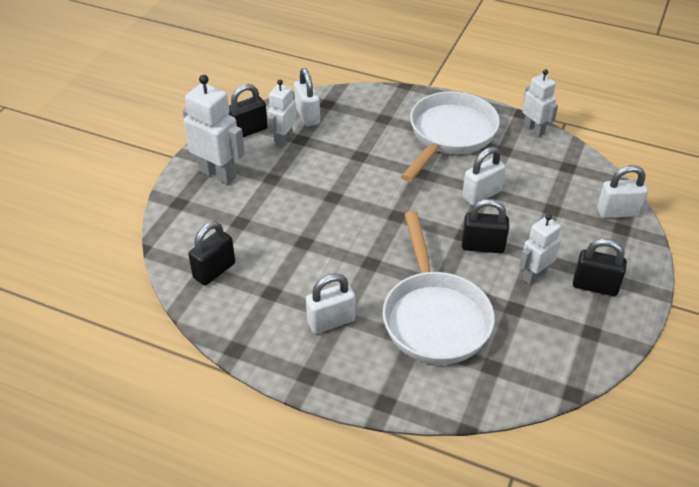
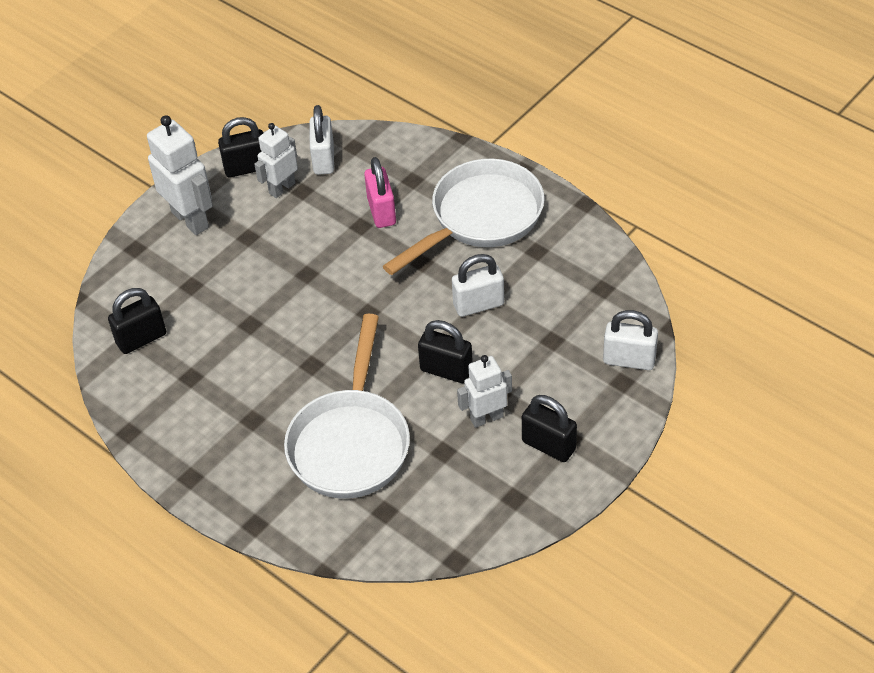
camera: 20 degrees right, 5 degrees up
(331, 321) = (239, 423): white padlock -> none
(371, 143) = (381, 211): none -> pink padlock
(534, 130) = (588, 229): white robot -> none

